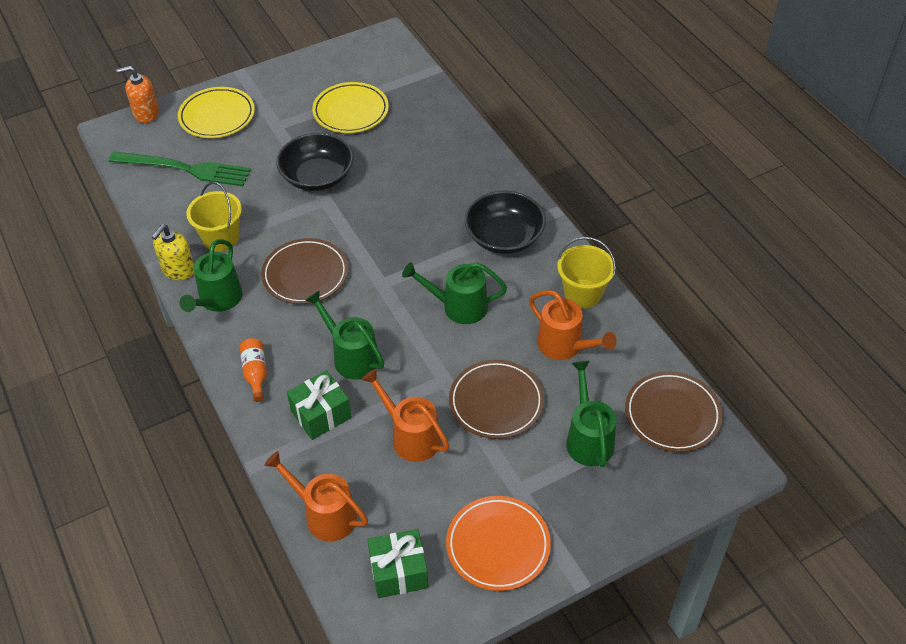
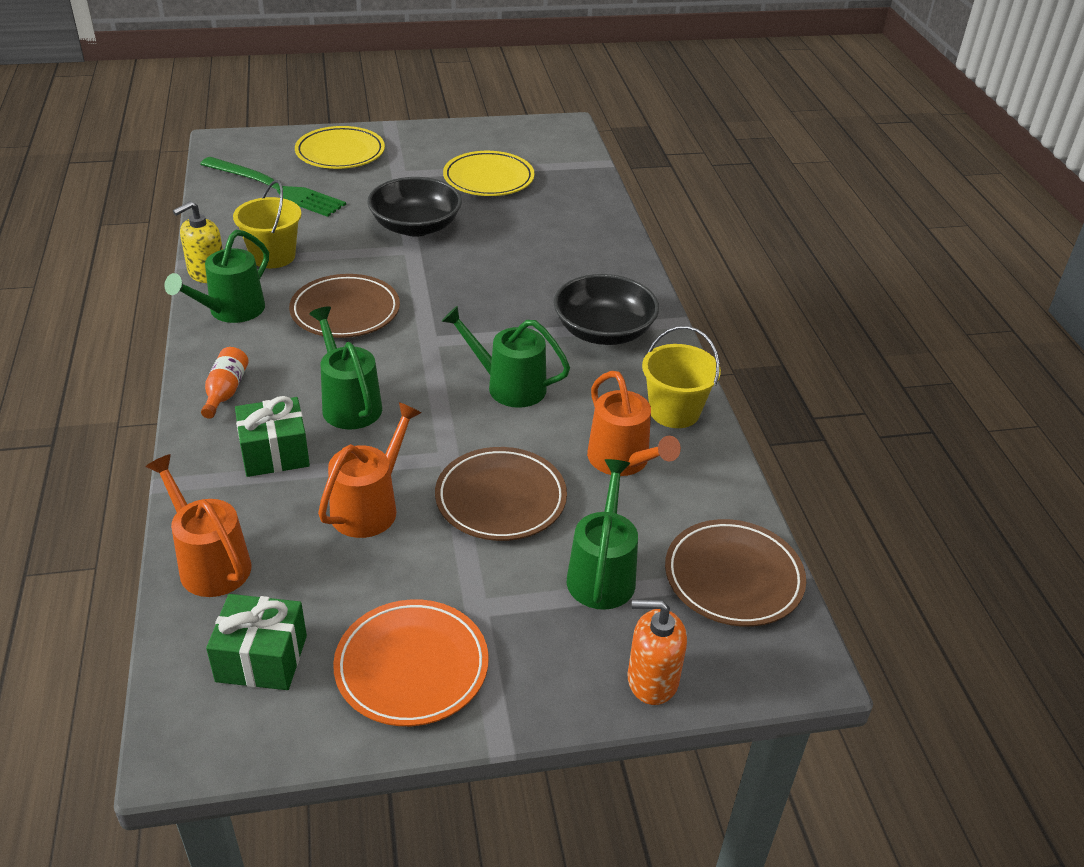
camera: 15 degrees right, 10 degrees down
(146, 113) = (267, 135): orange soap dispenser -> orange soap dispenser (652, 680)
(410, 436) = (370, 507): orange watering can -> orange watering can turned 60 degrees clockwise

